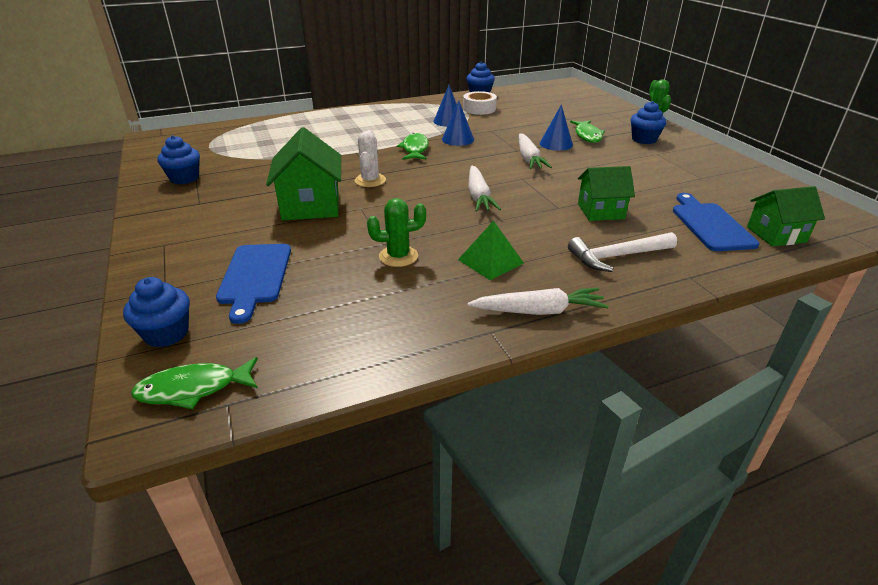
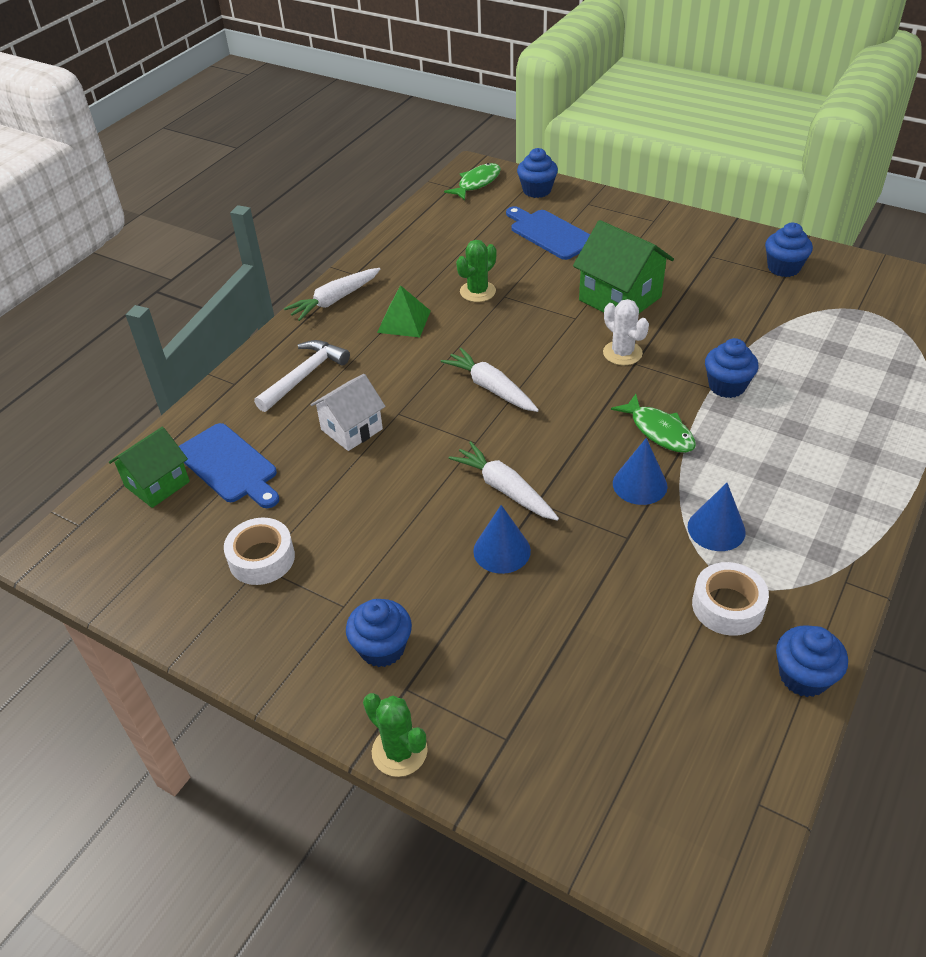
camera: 145 degrees right, 10 degrees up
(347, 150) = (726, 386): none -> blue cupcake
(587, 136) = (476, 608): green fish -> none
(600, 211) = (351, 429): green house -> white house
(698, 180) = (262, 558): none -> white tape

